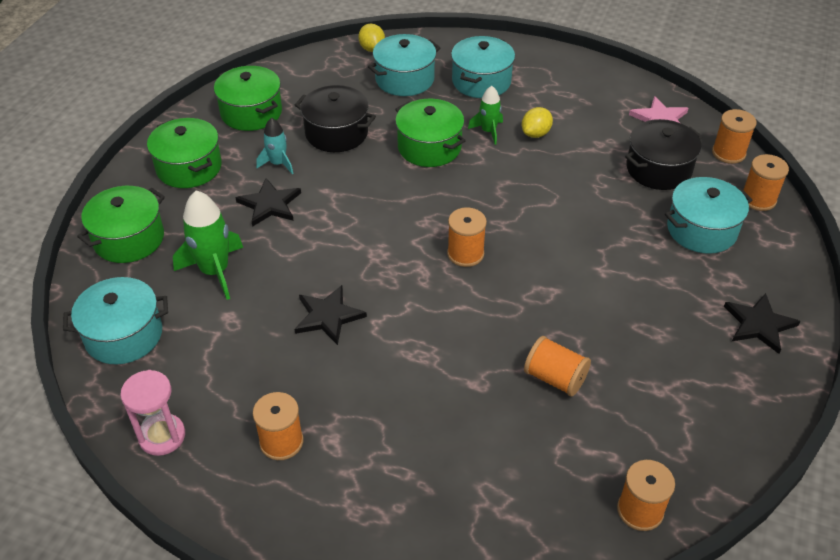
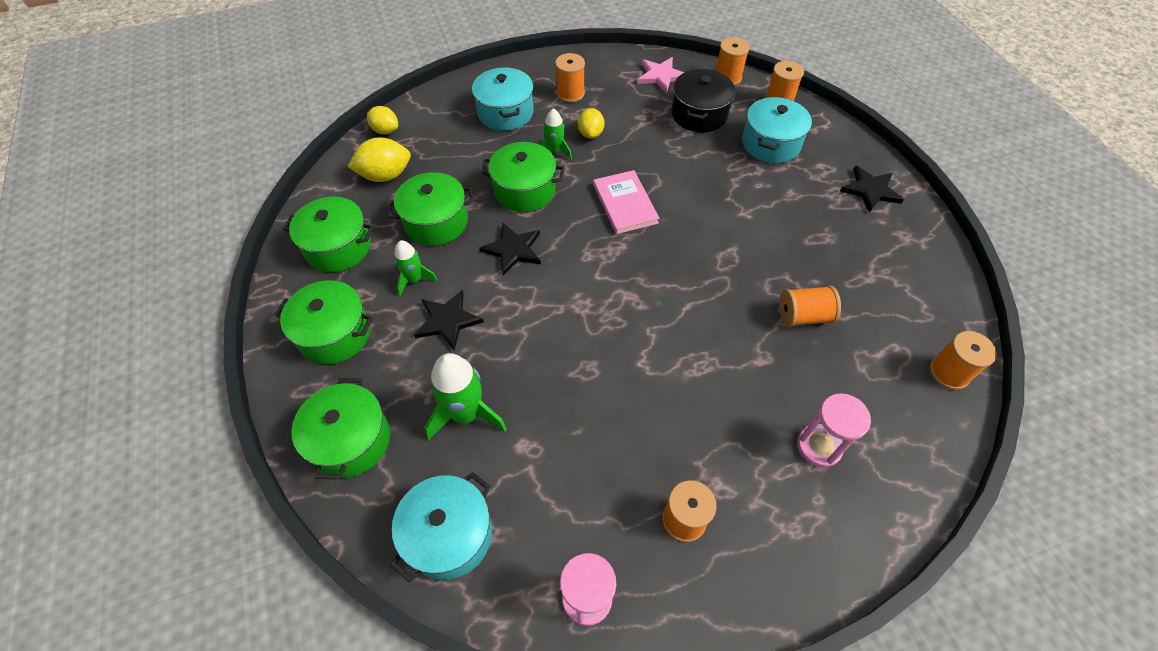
camera: 40 degrees left, 10 degrees up
(278, 164) = (414, 279): turquoise rocket -> green rocket
(328, 316) = (602, 385): black star -> black star (513, 250)
(336, 81) = (385, 175): none -> yellow lemon
(336, 133) = (436, 222): black pot -> green pot
(404, 79) = (442, 143): turquoise pot -> none
(446, 474) = (819, 446): none -> pink hourglass
(465, 254) = (645, 261): orange spool -> orange spool (570, 93)
(500, 202) = (625, 204): none -> pink book

